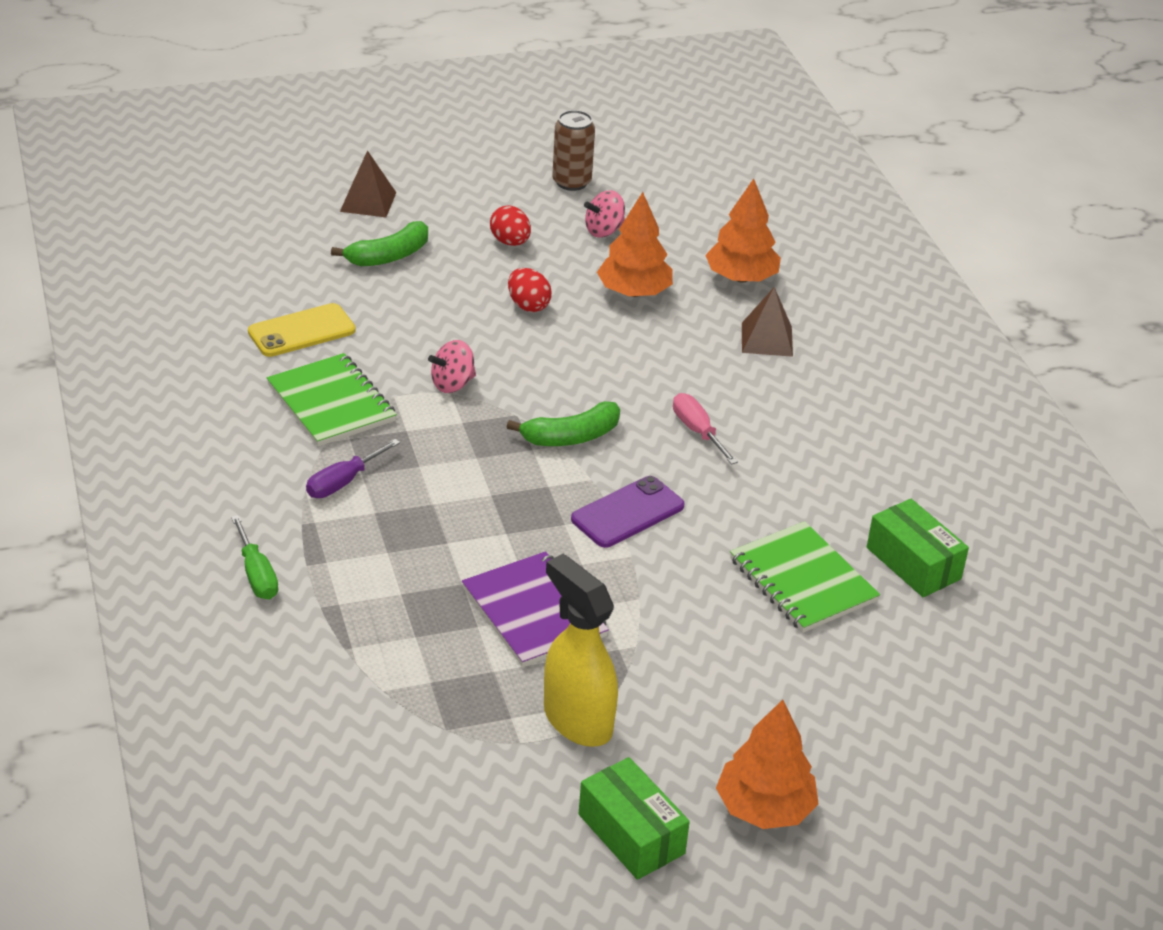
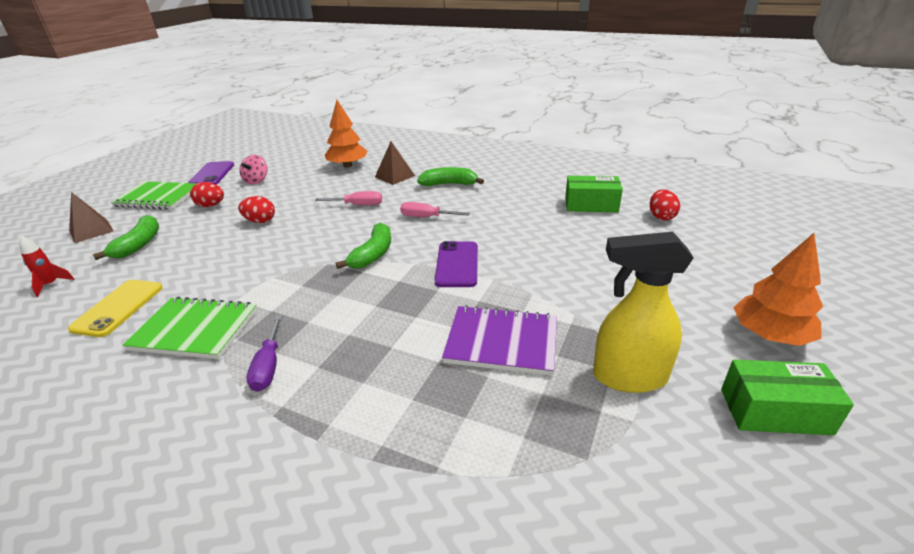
camera: 45 degrees left, 5 degrees down
(256, 574) = (285, 483): green screwdriver -> none
(278, 260) = (51, 285): none -> red rocket
(452, 384) = (267, 273): pink spinning top -> none
(571, 182) = (212, 174): brown can -> purple phone
(634, 292) = (307, 191): orange tree -> none
(655, 356) = (358, 205): none -> pink screwdriver
(802, 580) = (573, 237): green notebook -> green notebook (158, 197)
(807, 402) = (449, 184): none -> green banana
(960, 643) = (661, 217): none -> red egg

